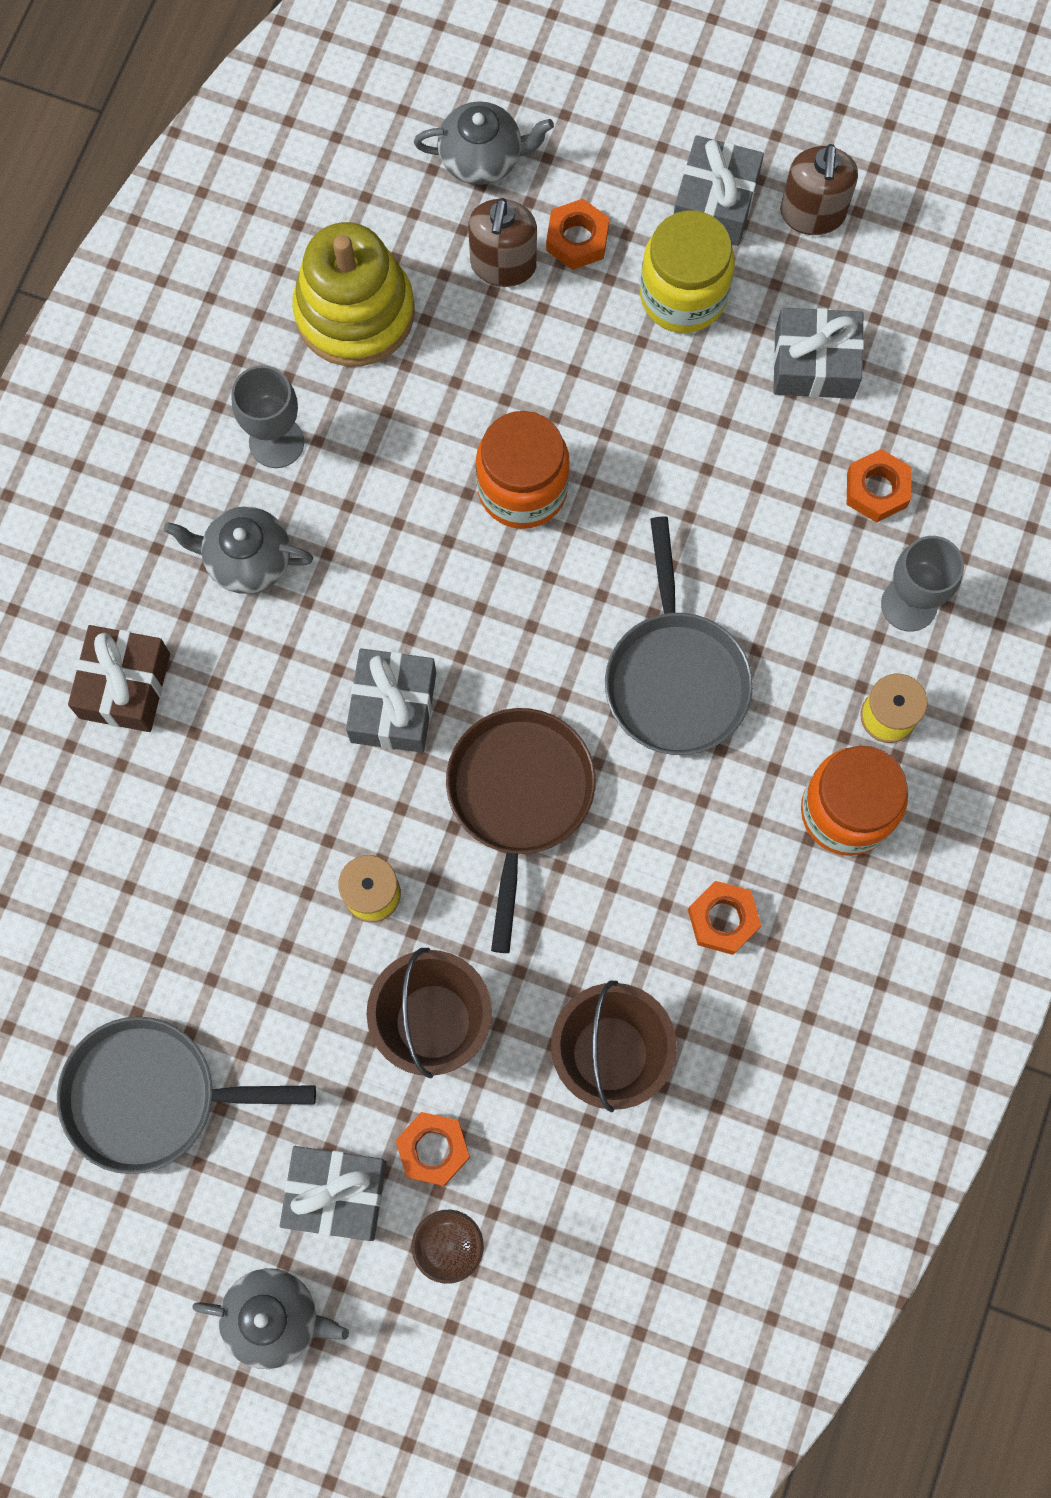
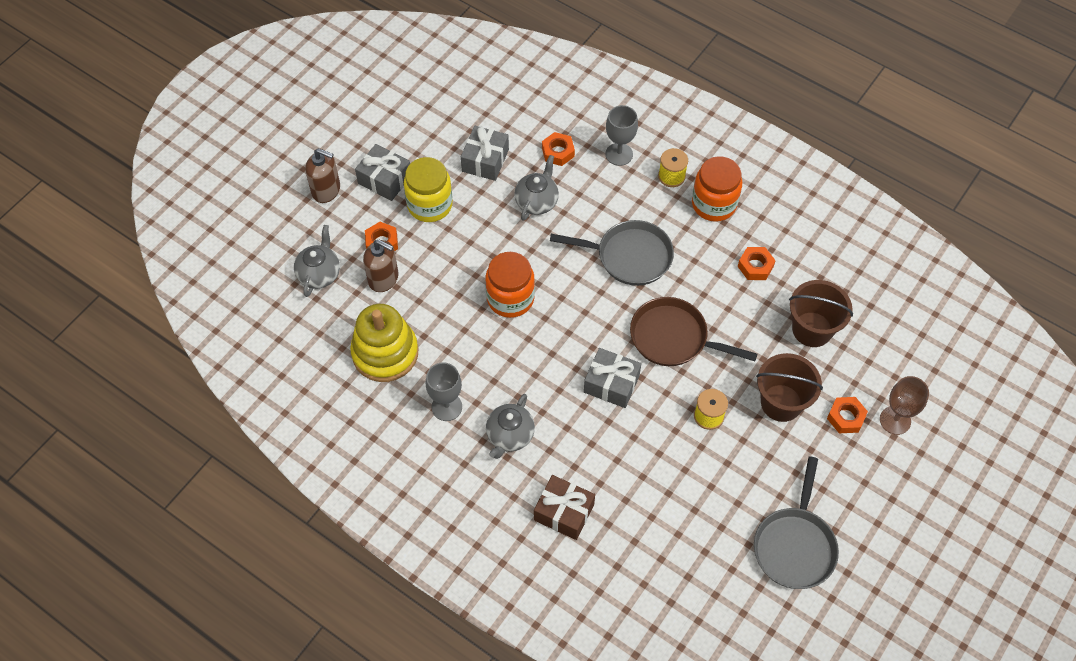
camera: 75 degrees left, 15 degrees down
(275, 1317) = (919, 510): grey teapot -> grey teapot (537, 201)
(336, 1194) = (861, 467): grey gift -> none
(812, 213) = (406, 141): brown soap dispenser -> brown soap dispenser (326, 190)

